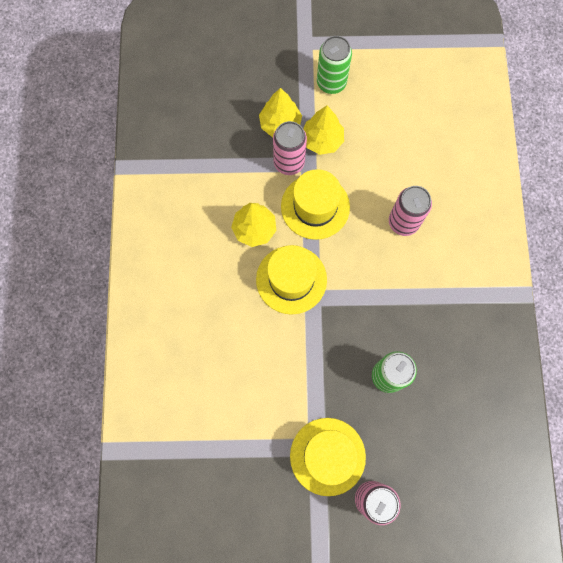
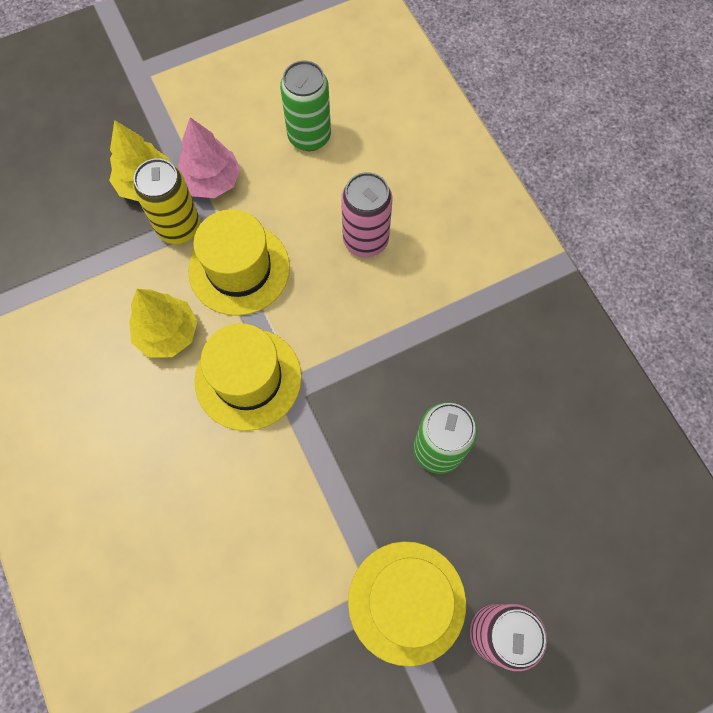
camera: 25 degrees left, 5 degrees down
(289, 162) = (179, 227): pink can -> yellow can
(322, 140) = (212, 181): yellow tree -> pink tree
(331, 83) = (193, 106): green can -> green can (309, 136)

